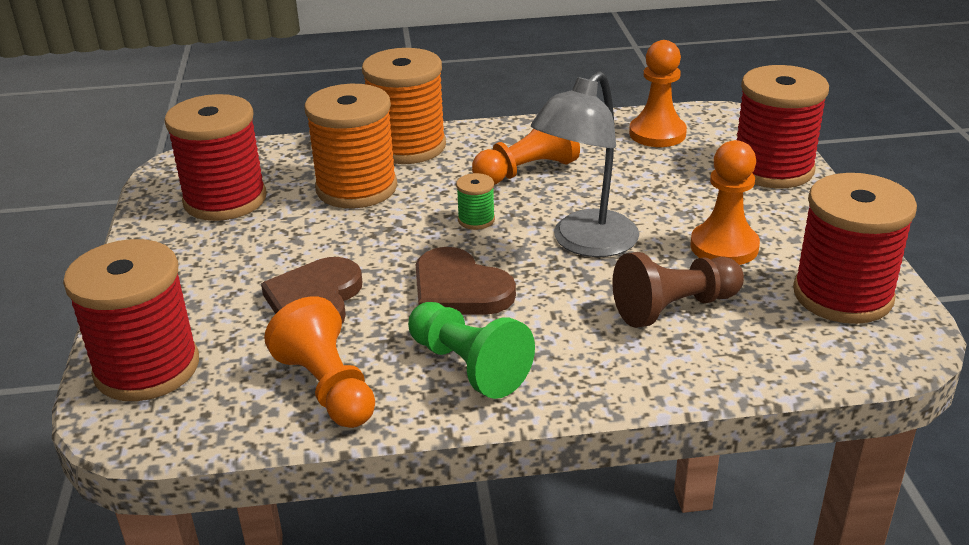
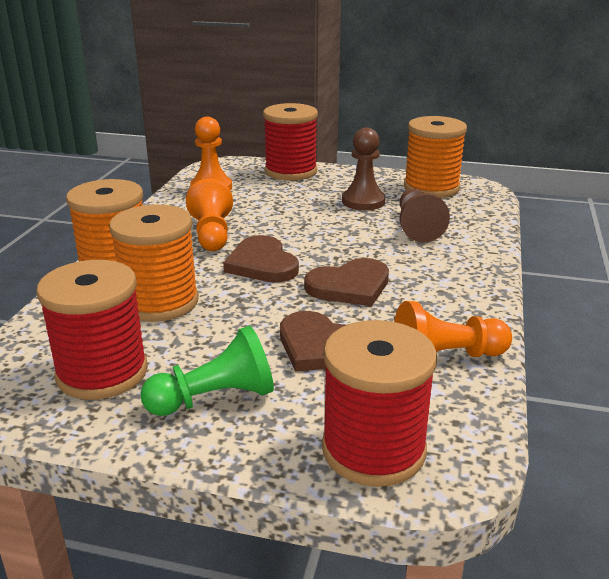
camera: 70 degrees left, 5 degrees down
(468, 366) = (445, 299): green pawn -> green pawn (215, 398)
(476, 220) = (262, 264): green spool -> brown heart
(585, 243) = (326, 235): grey lamp -> none
(724, 247) = (363, 201): orange pawn -> brown pawn
(842, 295) = (431, 188): red spool -> orange spool

